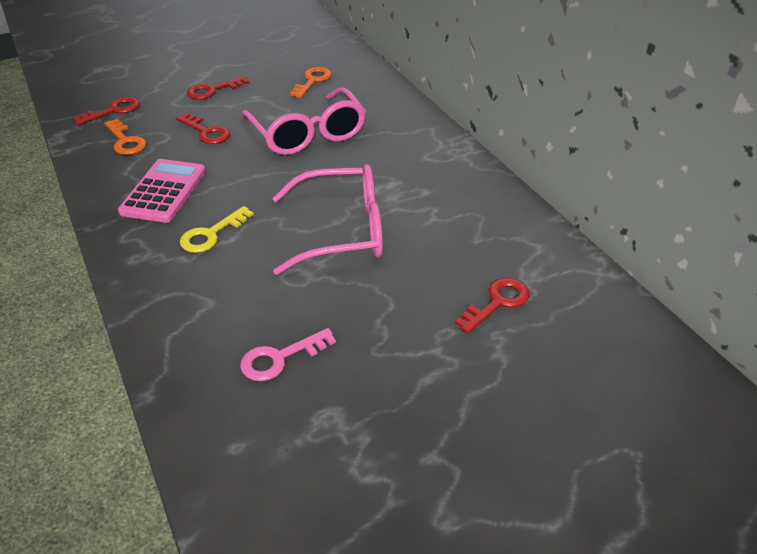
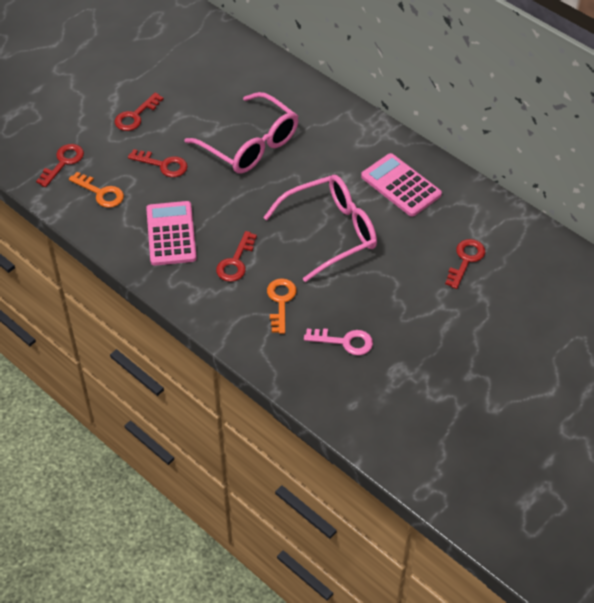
camera: 20 degrees left, 10 degrees up
(211, 234) = (235, 262): yellow key -> red key
(280, 358) = (345, 342): pink key -> pink key turned 120 degrees counterclockwise
(313, 81) = (218, 82): orange key -> orange key (281, 301)
(454, 205) = (400, 186): none -> pink calculator

